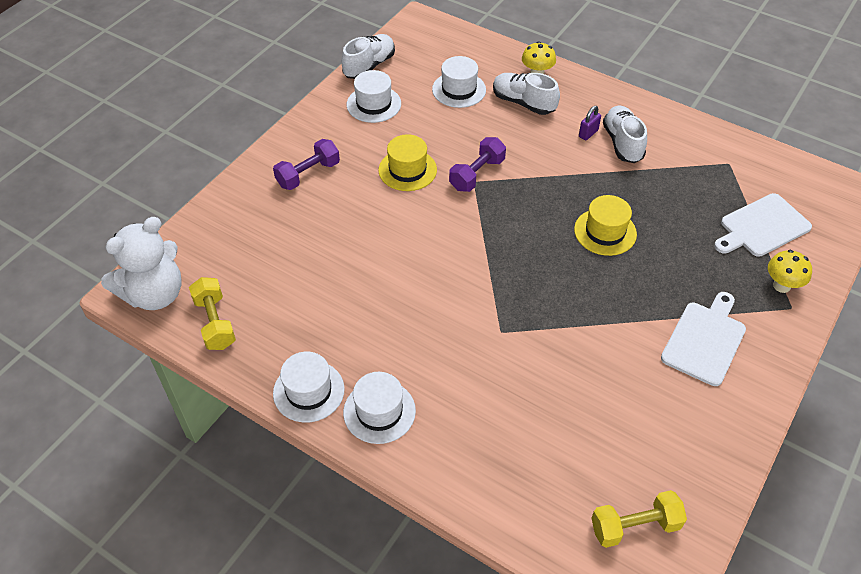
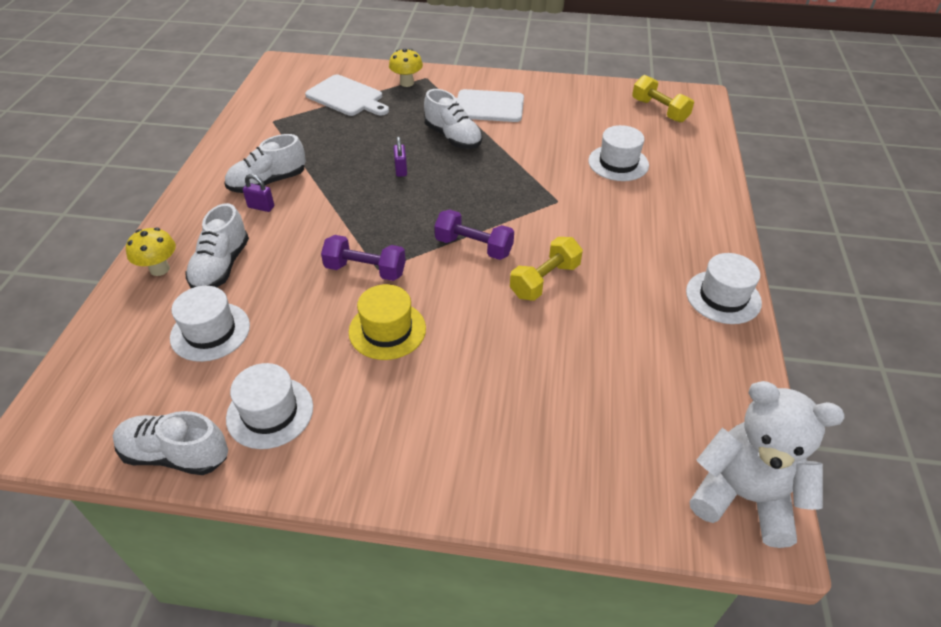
camera: 115 degrees left, 5 degrees down
(215, 323) = (724, 409): yellow dumbbell -> yellow dumbbell (544, 280)
(308, 174) = (446, 427): purple dumbbell -> purple dumbbell (474, 247)
(379, 411) = (697, 245): white hat -> white hat (618, 163)
(605, 232) = (401, 170): yellow hat -> purple padlock
(647, 289) = (453, 137): none -> white shoe

